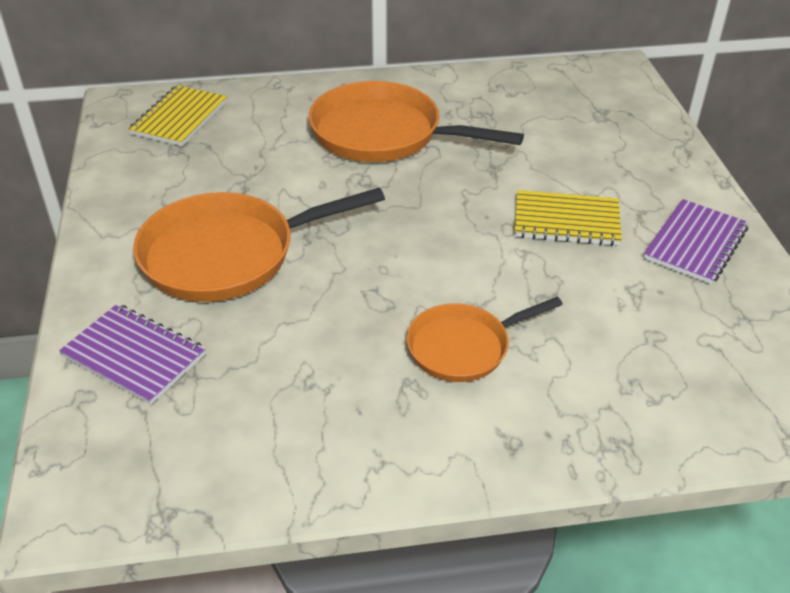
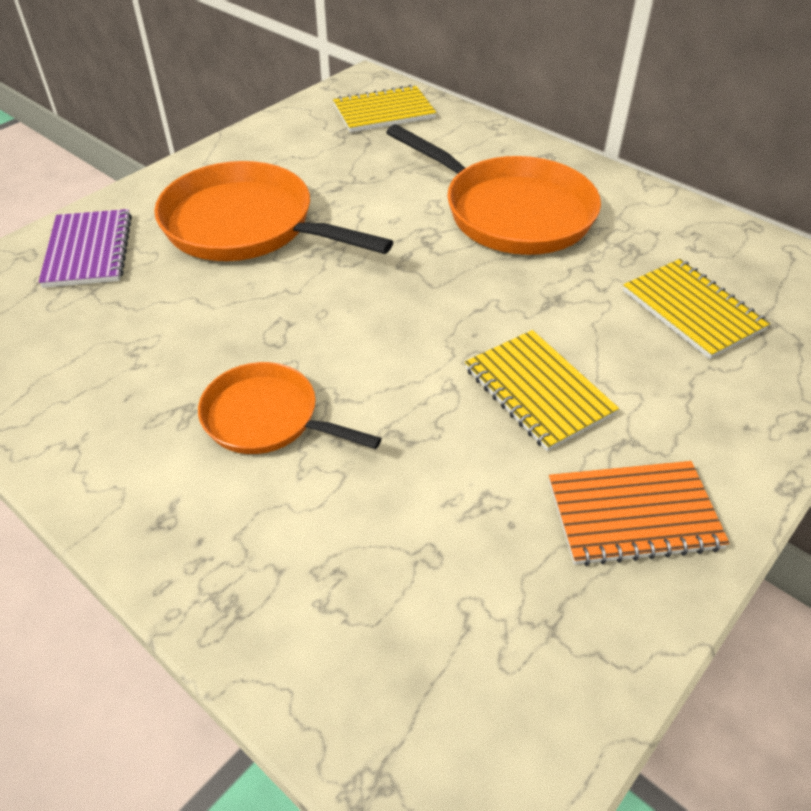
camera: 50 degrees right, 5 degrees up
(384, 134) = (510, 212): orange pan -> orange pan turned 150 degrees clockwise
(563, 128) = (692, 310): none -> yellow notebook
(695, 244) = (633, 515): purple notebook -> orange notebook

